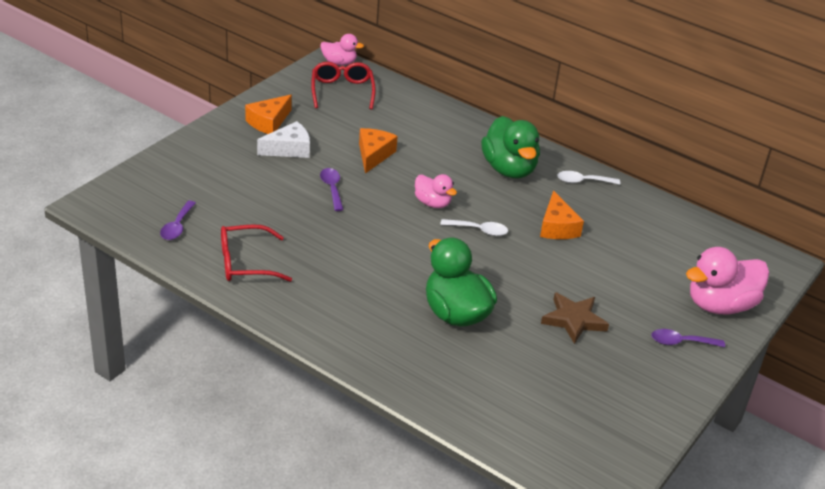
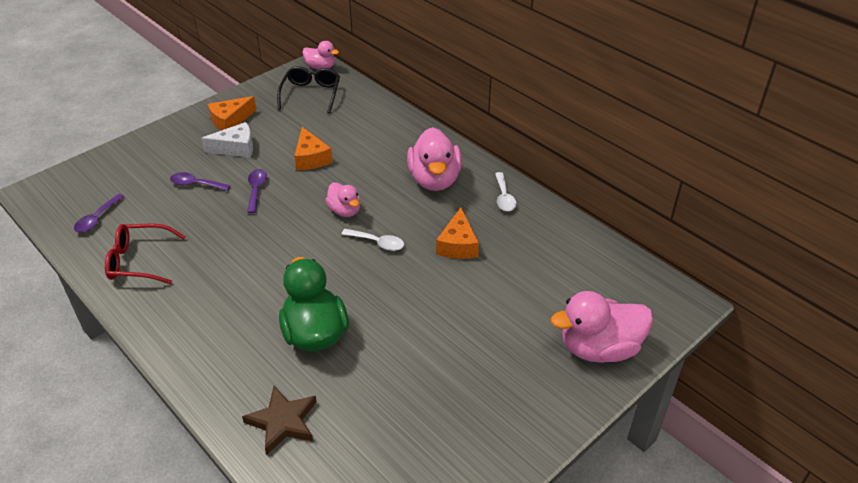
camera: 15 degrees right, 5 degrees up
(342, 91) = (311, 94): red glasses -> black glasses
(374, 155) = (311, 158): orange cheese -> orange cheese turned 135 degrees clockwise
(509, 169) = (434, 180): green duck -> pink duck
(573, 320) = (433, 352): brown star -> brown star (283, 421)
(583, 181) = (504, 197): white spoon -> white spoon turned 105 degrees counterclockwise
(681, 342) = (540, 390): purple spoon -> purple spoon (196, 184)

